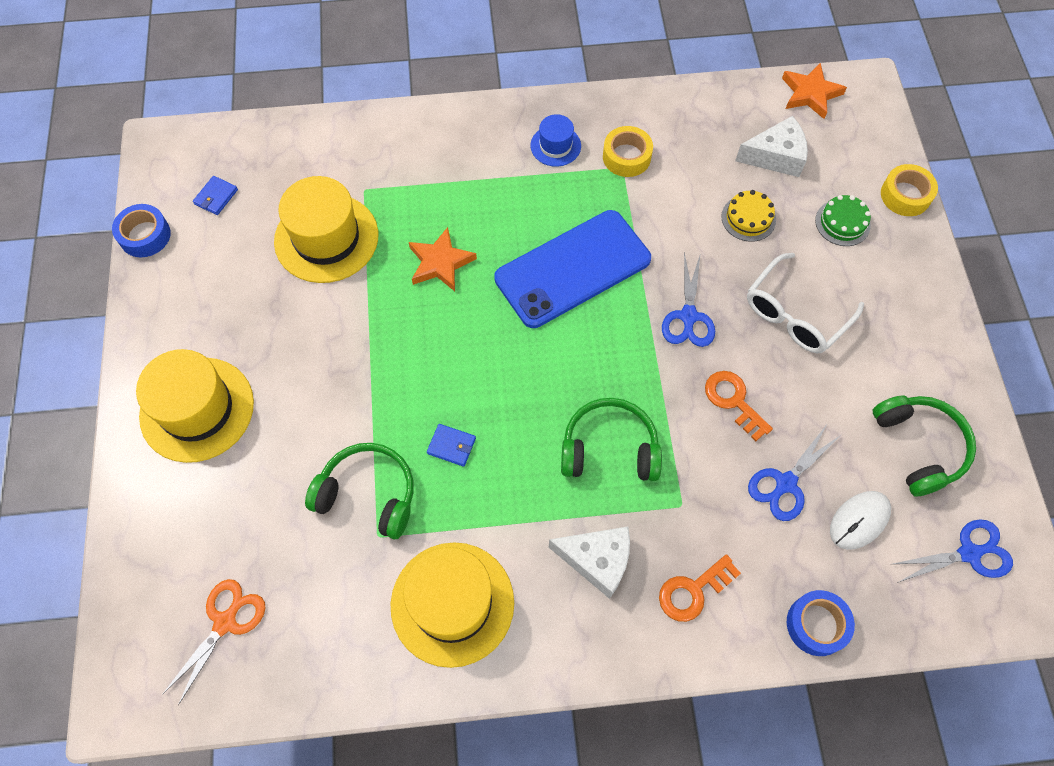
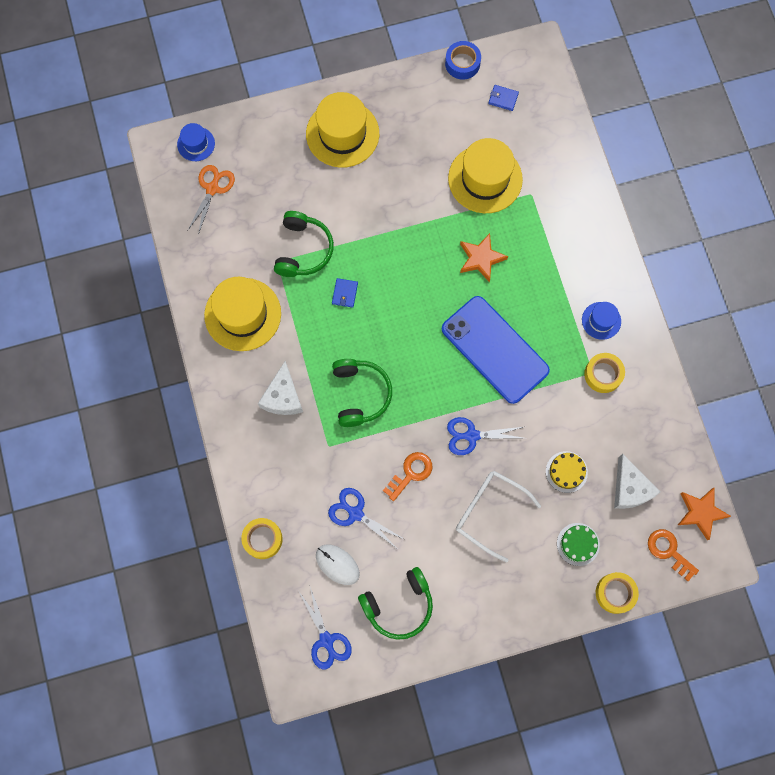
camera: 80 degrees right, 10 degrees up
(136, 639) = (196, 144): none -> blue hat
(225, 622) = (212, 189): orange scissors -> orange scissors turned 90 degrees counterclockwise
(692, 591) = (272, 459): orange key -> orange key (669, 551)
(816, 625) = (262, 539): blue tape -> yellow tape

